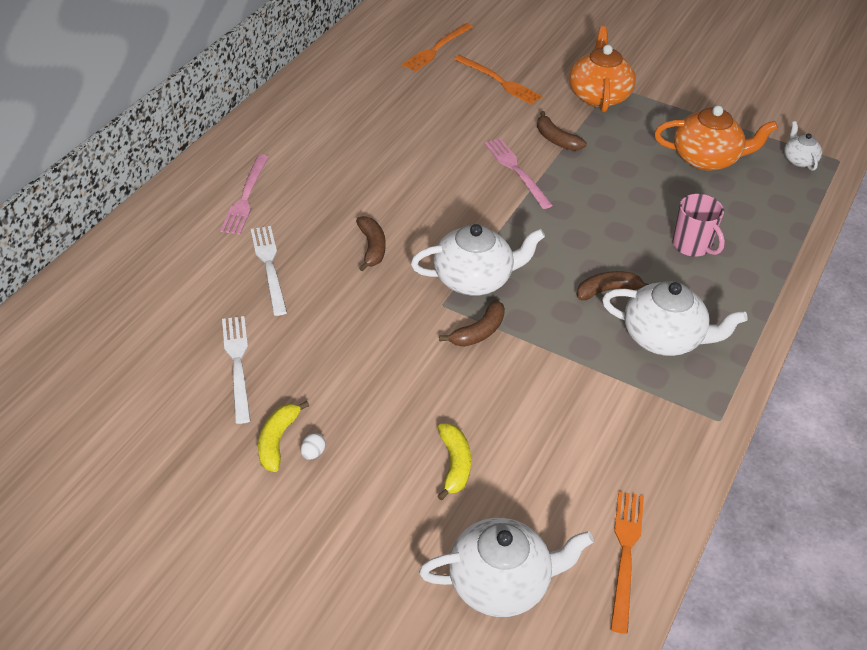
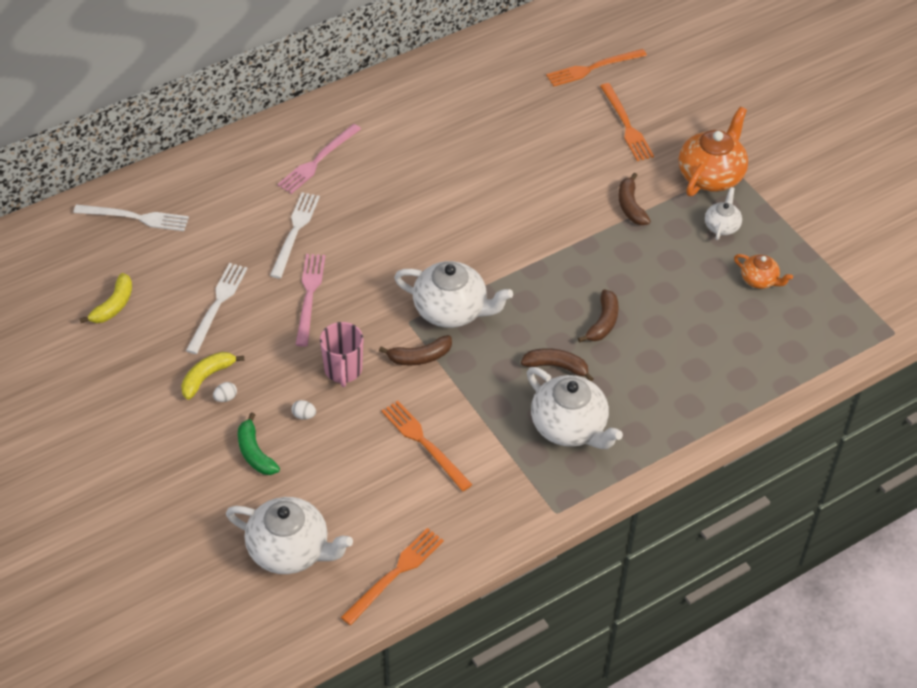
camera: 30 degrees right, 5 degrees up
(87, 313) = (135, 217): none -> white fork
(372, 247) = (388, 248): brown banana -> brown banana (603, 322)
(386, 496) = (255, 453): none -> green banana
(409, 435) = (304, 415): none -> white egg
(454, 464) = (321, 452): yellow banana -> yellow banana (114, 305)
(516, 171) = (568, 223): pink fork -> pink fork (309, 296)
(547, 410) = (424, 443): none -> orange fork
(692, 246) = (668, 358): pink mug -> pink mug (343, 370)
(706, 159) = (759, 280): orange teapot -> orange teapot, size x0.53
(799, 160) = (852, 316): white teapot -> white teapot (721, 226)

